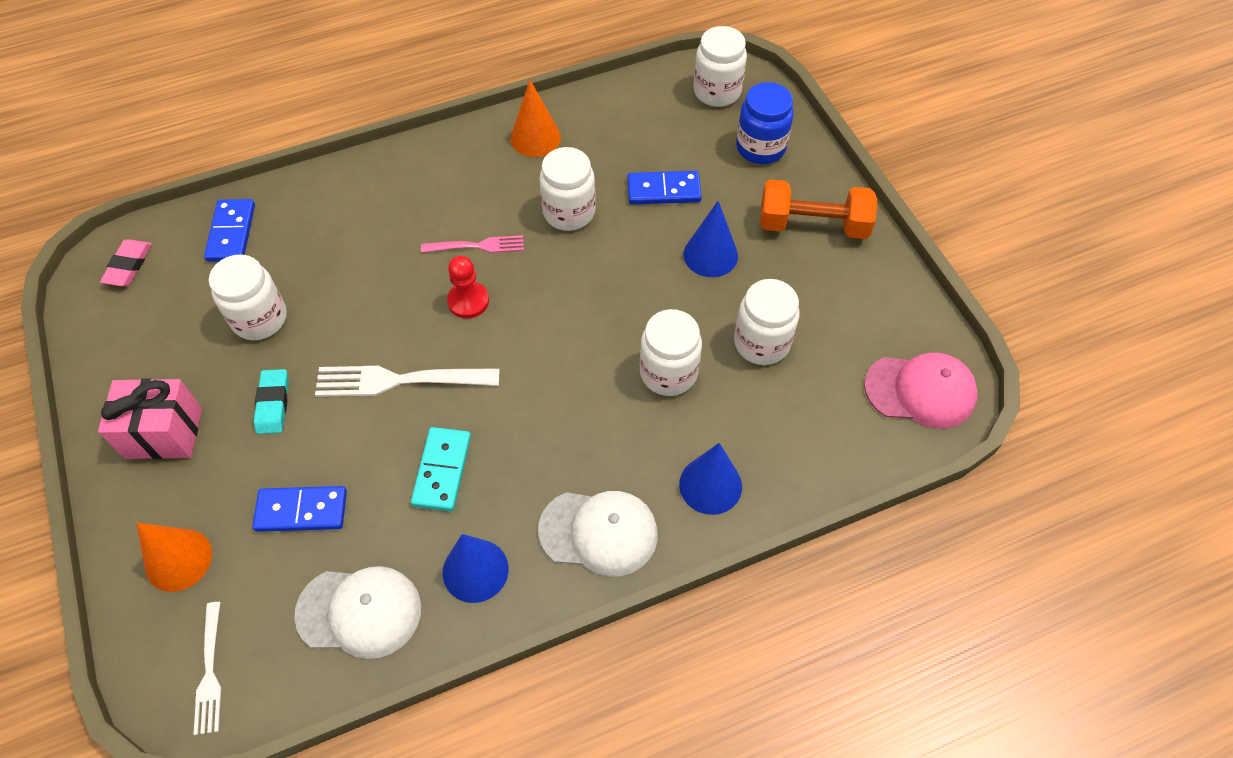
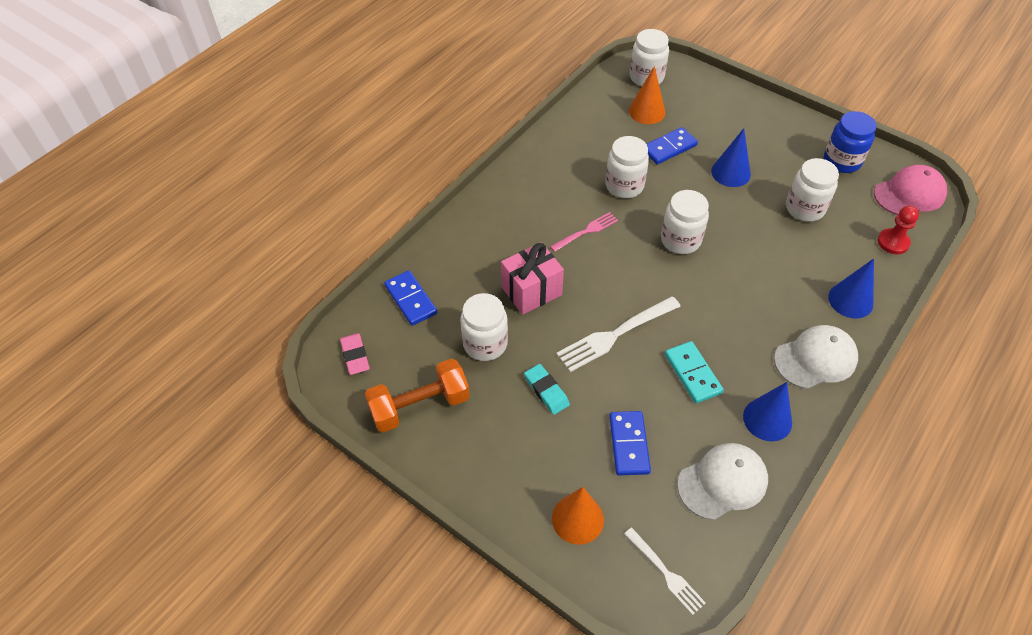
camera: 30 degrees left, 5 degrees down
(164, 433) = (489, 448): pink gift -> pink gift (531, 291)
(301, 510) = (628, 444): blue domino -> blue domino turned 60 degrees counterclockwise
(468, 301) = (612, 267): red pawn -> red pawn (893, 242)
(535, 138) = (560, 150): orange cone -> orange cone (647, 111)
(668, 373) = (770, 250): white jar -> white jar (680, 240)
(760, 148) = (702, 99): blue jar -> blue jar (842, 161)
(813, 225) = (771, 130): orange dumbbell -> orange dumbbell (419, 406)

